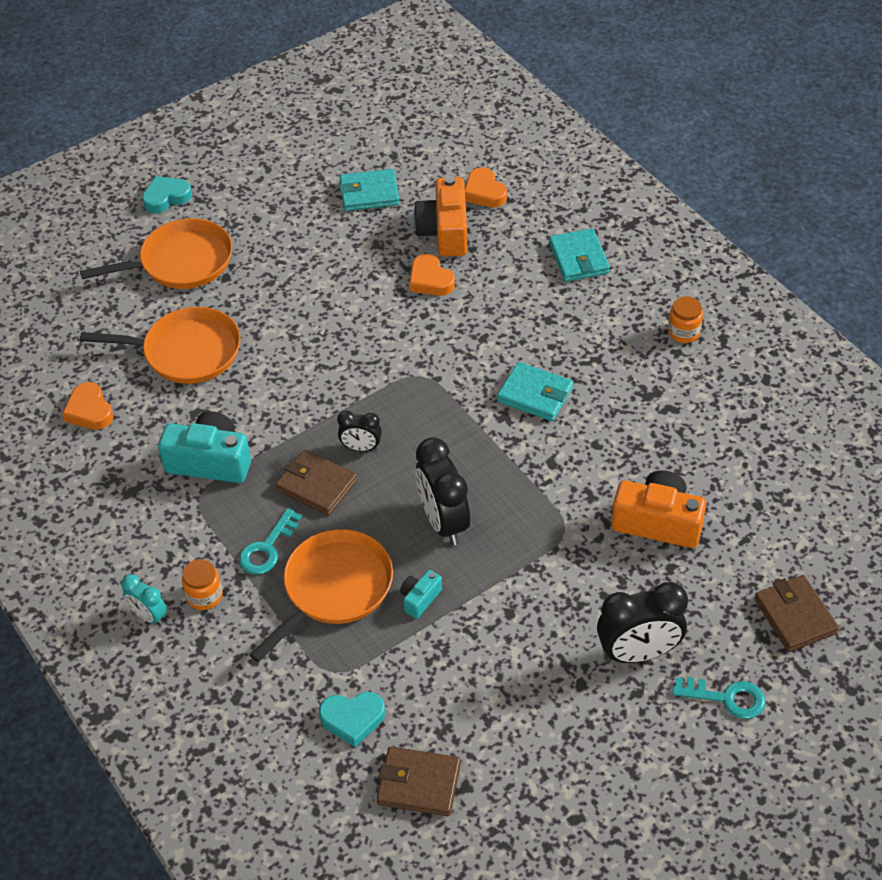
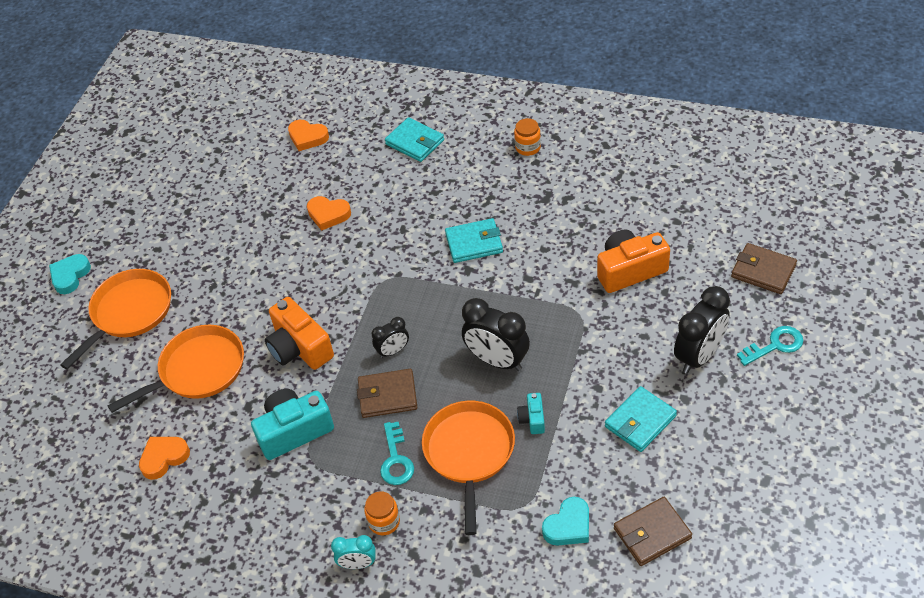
camera: 35 degrees left, 0 degrees up
(89, 411) = (164, 458): orange heart -> orange heart turned 120 degrees clockwise
(369, 193) = (225, 184): turquoise wallet -> turquoise wallet (640, 421)
(444, 232) = (306, 178): orange camera -> orange camera (299, 348)

